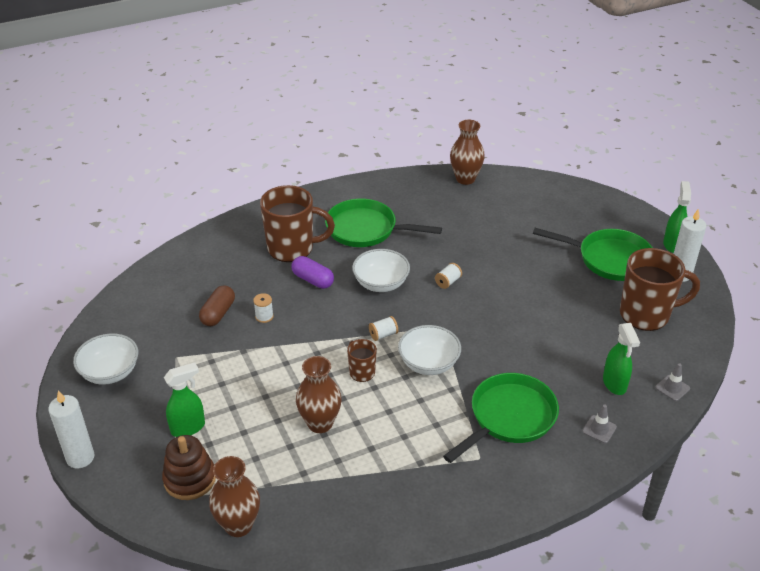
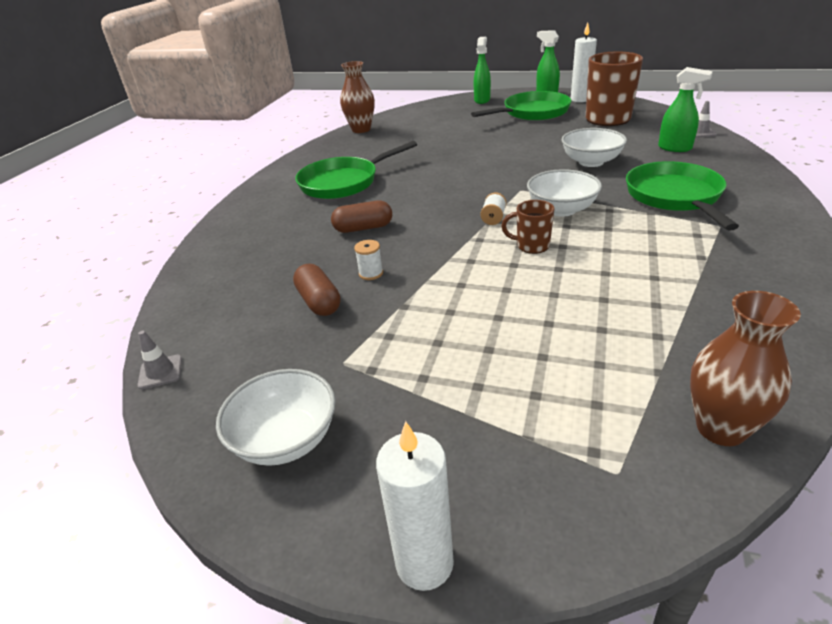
camera: 45 degrees left, 5 degrees down
(188, 428) = (485, 403): green spray bottle -> green spray bottle (482, 100)
(190, 479) = (589, 442): brown stacking toy -> none
(292, 248) = (302, 224): brown mug -> none
(313, 280) = (363, 228): purple capsule -> brown capsule
(320, 423) = (583, 296): brown vase -> none
(381, 283) = (423, 198): white bowl -> white bowl (591, 162)
(448, 282) = (468, 170): white spool -> none
(599, 429) = (724, 168): grey traffic cone -> grey traffic cone (160, 372)

